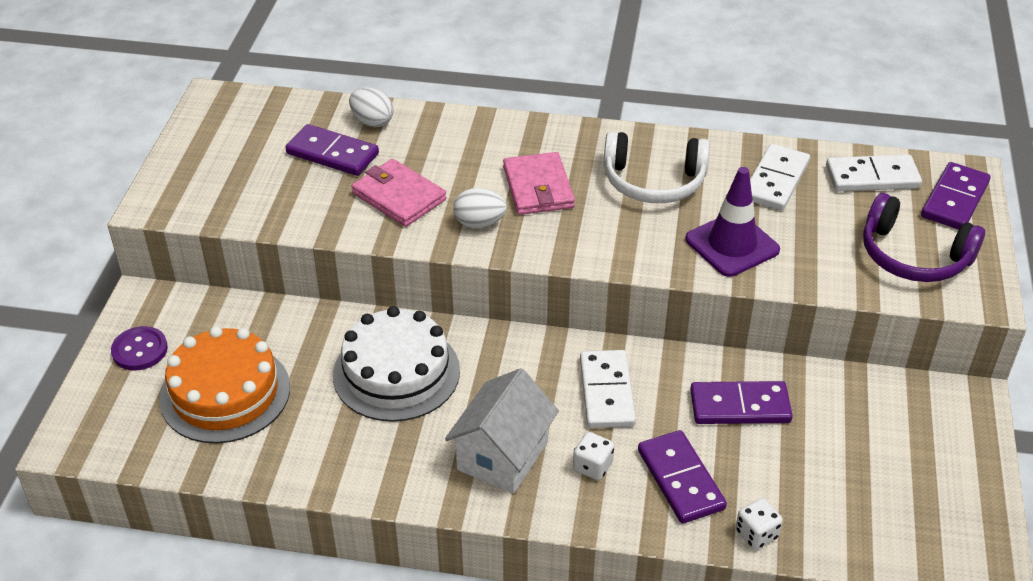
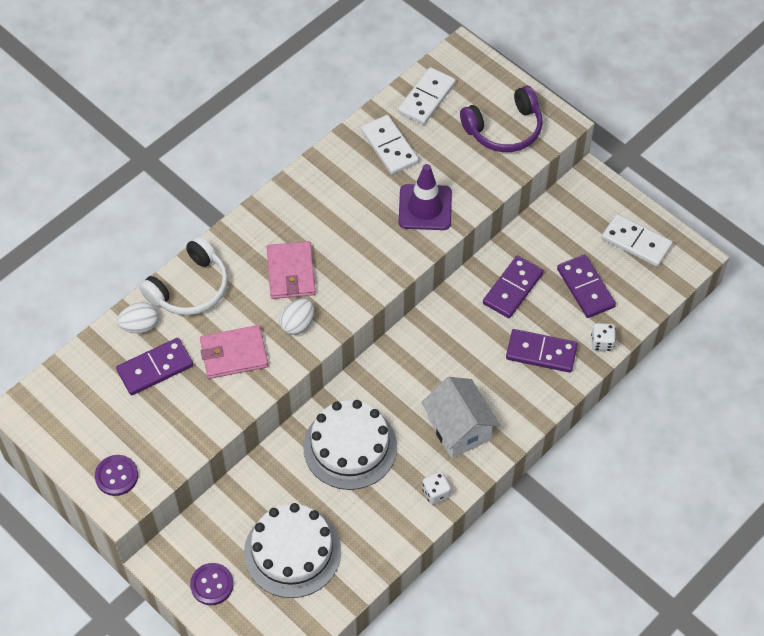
camera: 55 degrees left, 15 degrees up
(185, 188) = (116, 476): none -> purple button
(225, 393) = (292, 552): orange cake -> white cake
(538, 188) = (291, 272): pink wallet -> pink wallet turned 60 degrees clockwise
(592, 466) = (500, 389): white dice -> white dice (436, 493)
(607, 392) = (452, 346): white domino -> white domino (636, 242)
(653, 182) = (337, 208): white headphones -> white headphones (190, 288)
(955, 200) = (478, 75): purple domino -> purple domino (585, 288)

